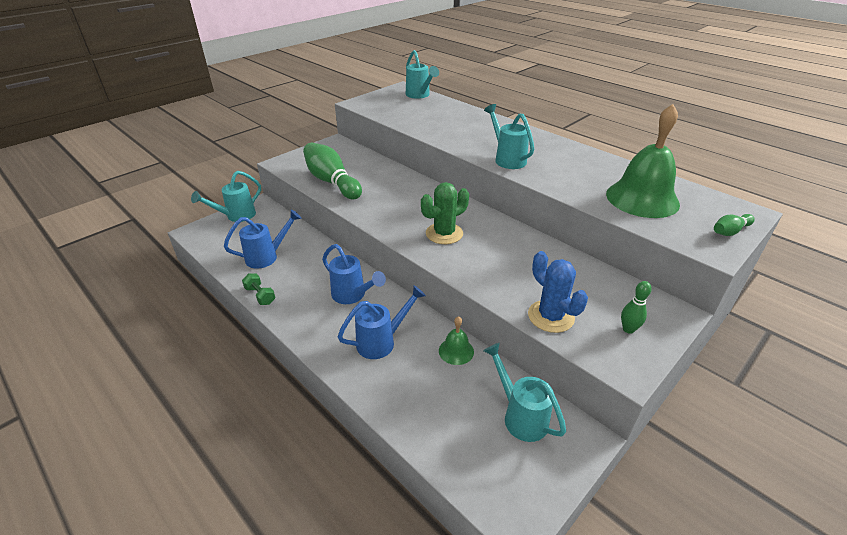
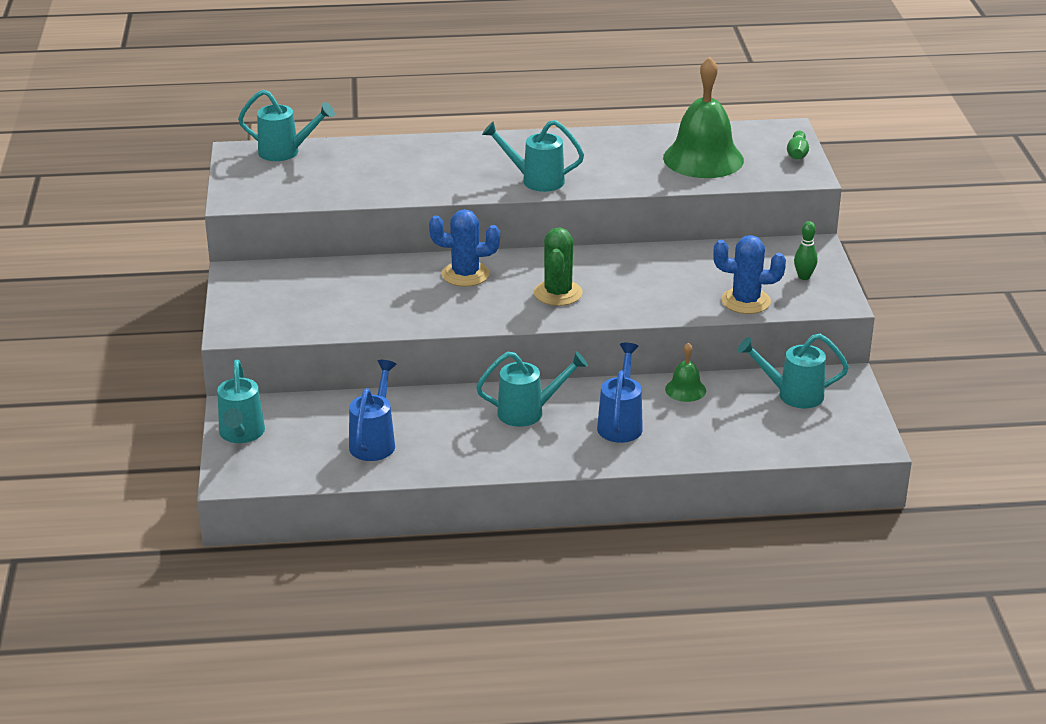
camera: 50 degrees left, 5 degrees down
(260, 295) = (446, 469): green dumbbell -> none
(332, 182) = (344, 314): green bowling pin -> none
(352, 295) = (529, 412): blue watering can -> turquoise watering can
(419, 196) = (465, 274): none -> blue cactus

